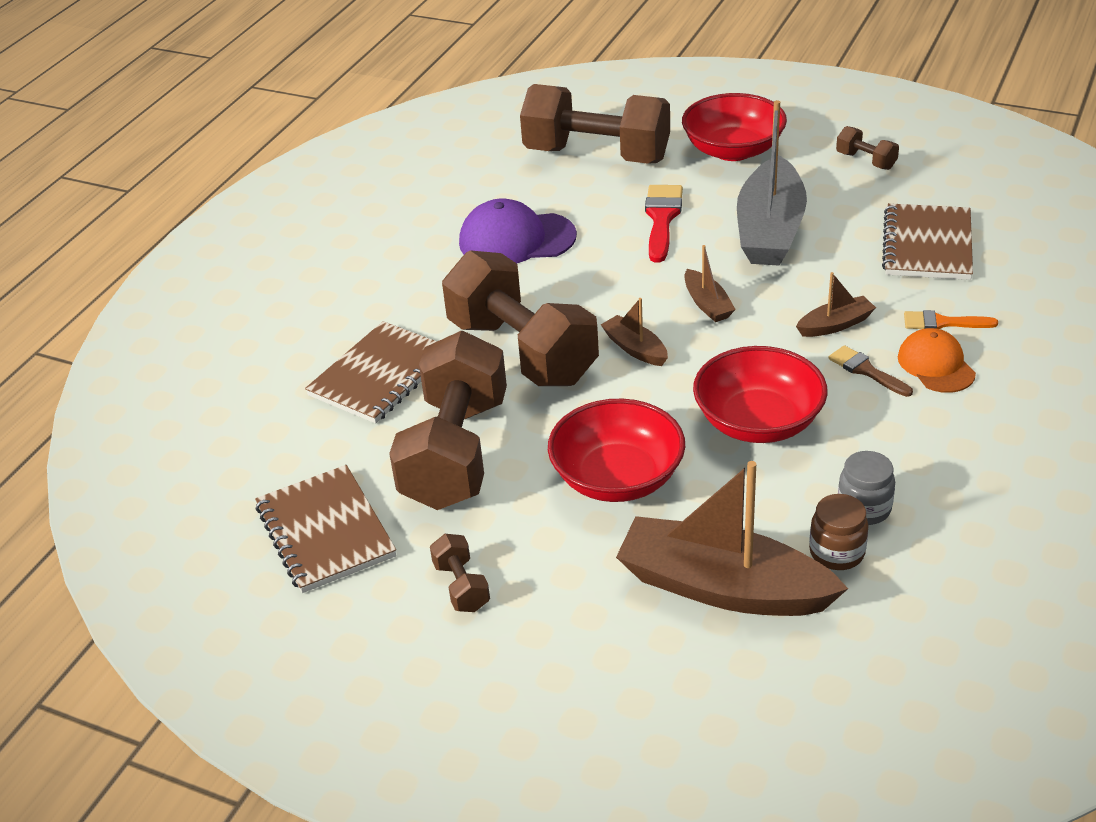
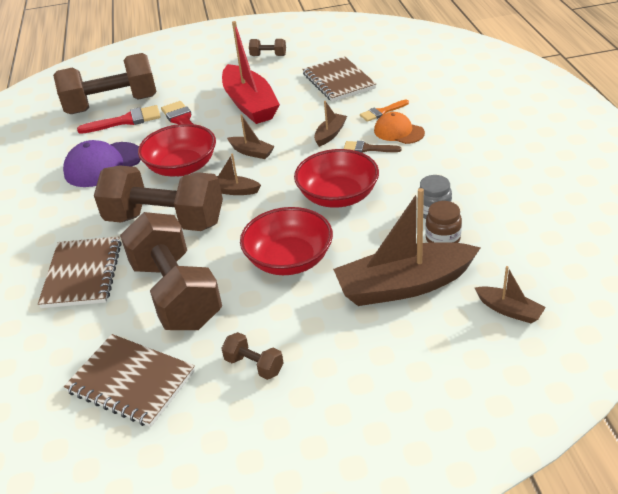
camera: 35 degrees left, 0 degrees up
(593, 186) = (125, 121): none -> red brush
(733, 150) = (191, 75): red bowl -> red bowl (182, 167)
(770, 230) = (250, 104): grey boat -> red boat
(824, 695) = (509, 310): none -> brown boat

